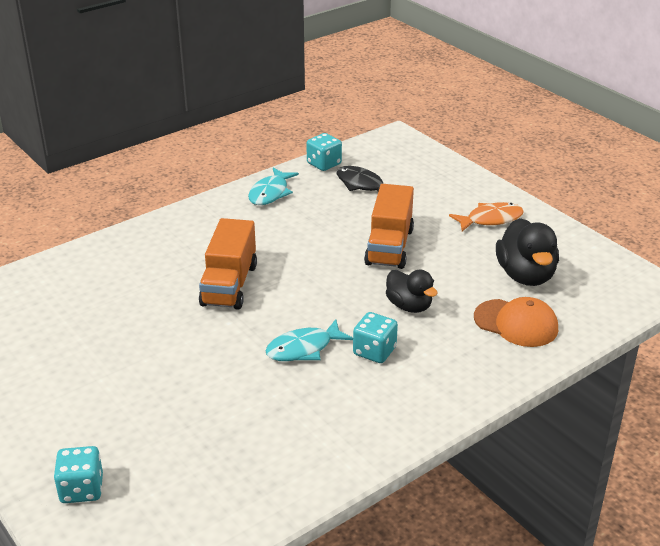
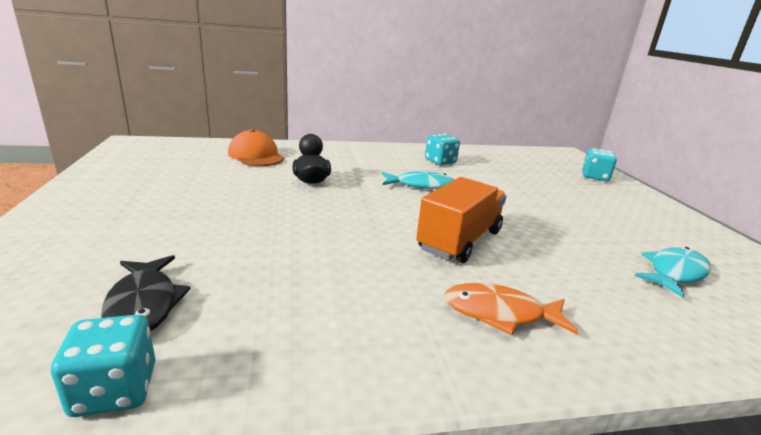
camera: 155 degrees left, 10 degrees down
(270, 193) = (304, 352): turquoise fish -> turquoise fish (674, 273)
(374, 351) = (371, 171): turquoise dice -> turquoise dice (440, 161)
(389, 247) = (256, 218): orange truck -> none
(490, 219) = (112, 206): orange fish -> orange fish (500, 313)
(525, 275) = (191, 168): black duck -> none

